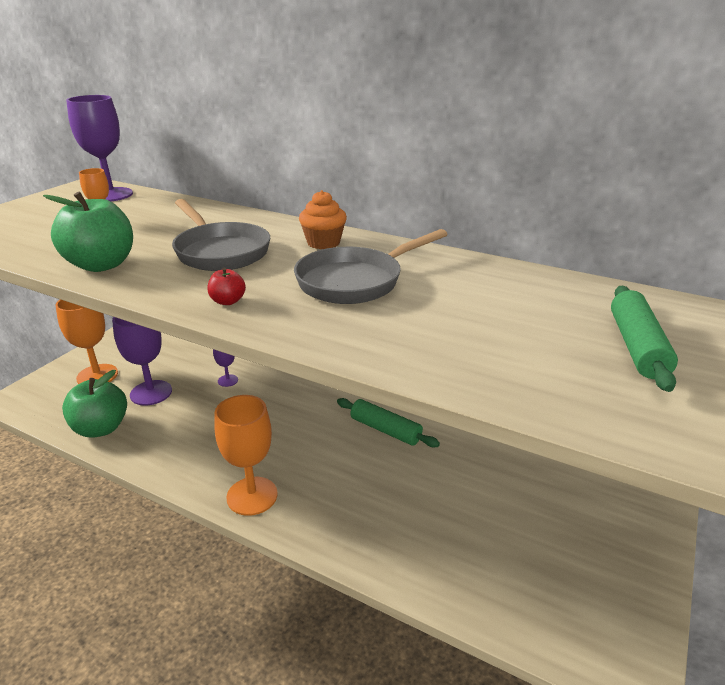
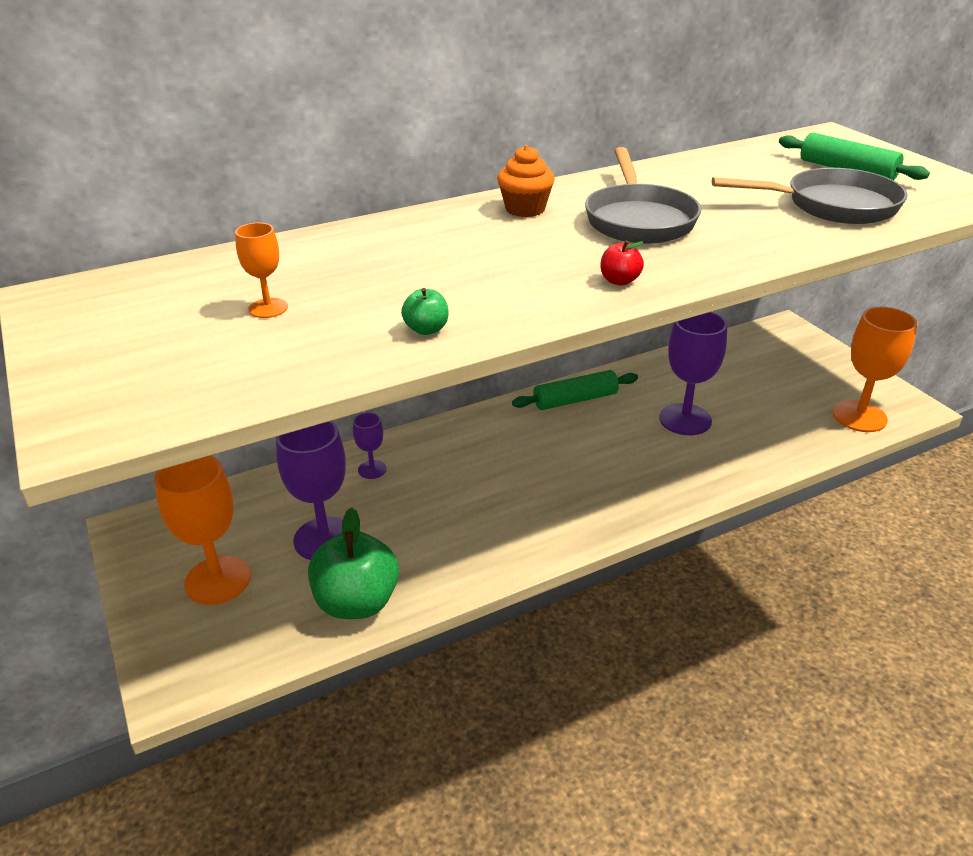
camera: 55 degrees left, 5 degrees up
(101, 265) = (426, 329): green apple -> green apple, size x0.45
(110, 195) = (140, 286): purple goblet -> purple goblet (685, 419)
(220, 251) = (478, 259): grey pan -> grey pan (832, 206)
(252, 496) = (598, 514): orange goblet -> orange goblet (859, 416)

